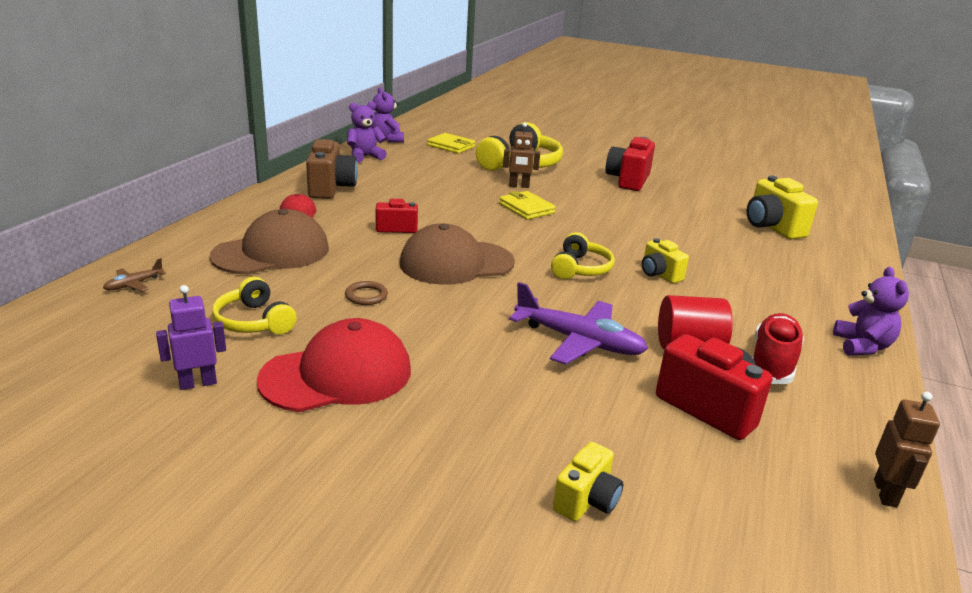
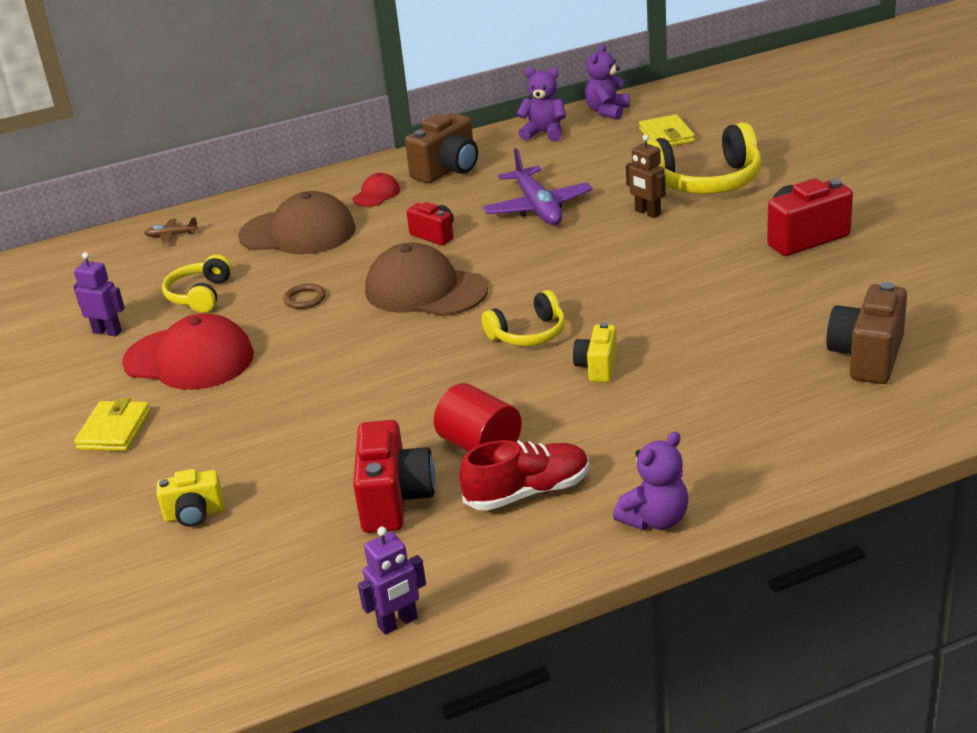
camera: 50 degrees right, 5 degrees up
(526, 208) = (602, 246): yellow wallet -> yellow wallet (114, 430)
(579, 341) = (396, 402): purple plane -> purple plane (538, 207)
(772, 227) = (867, 357): yellow camera -> brown camera
(885, 493) = (398, 623): brown robot -> purple robot

